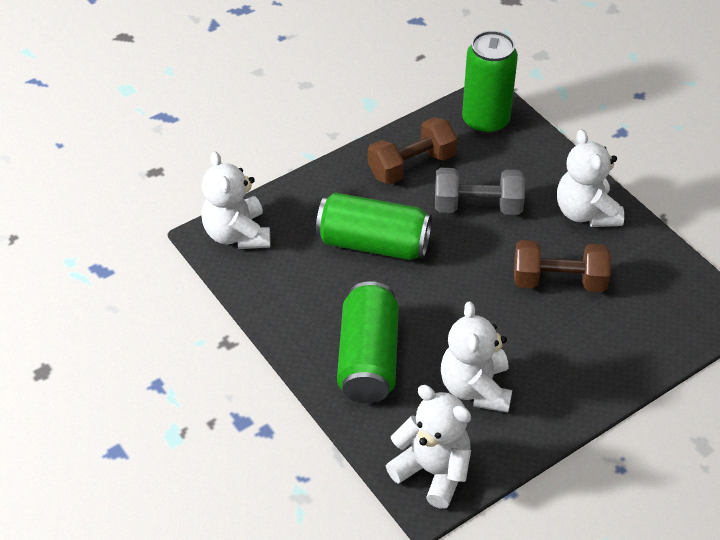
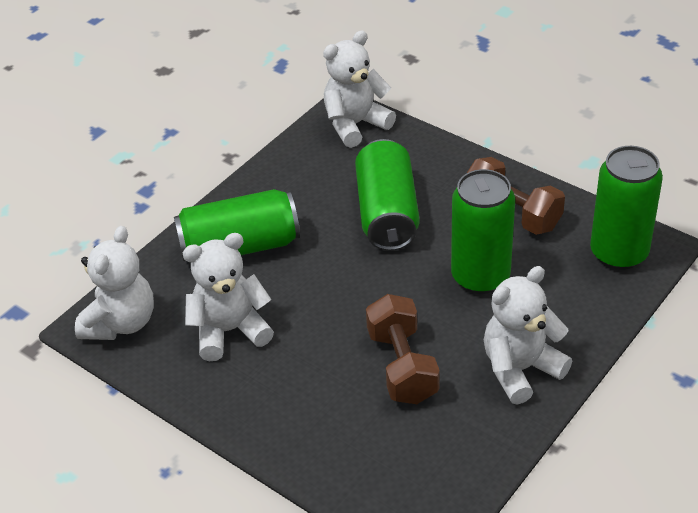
camera: 75 degrees right, 5 degrees down
(477, 206) = (480, 277): grey dumbbell -> green can

